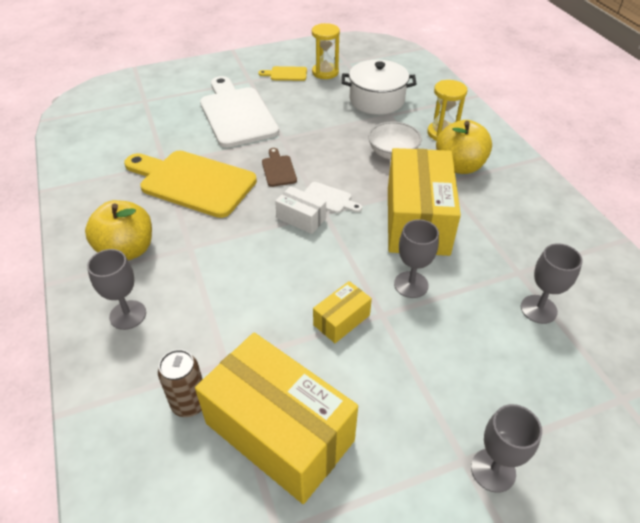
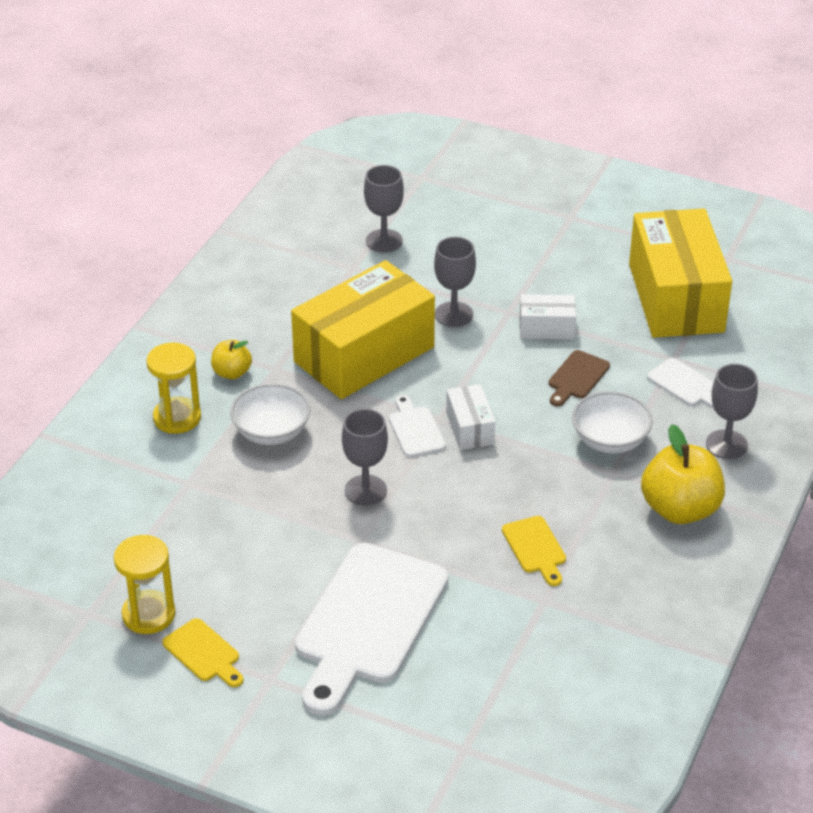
camera: 135 degrees left, 5 degrees down
(189, 403) = (726, 351): brown can -> none
(193, 182) = (535, 548): yellow cutting board -> yellow cutting board, size x0.44
(197, 344) = (685, 384): none -> white cutting board
(210, 265) = (610, 440): none -> white bowl
(278, 169) = (421, 499): brown cutting board -> brown cutting board (577, 377)
(341, 320) = (546, 328): yellow box -> white box
(377, 100) = (165, 515): white pot -> none
(459, 166) = (232, 373): yellow apple -> yellow apple, size x0.53
(493, 470) = (559, 204): grey goblet -> grey goblet (365, 490)

